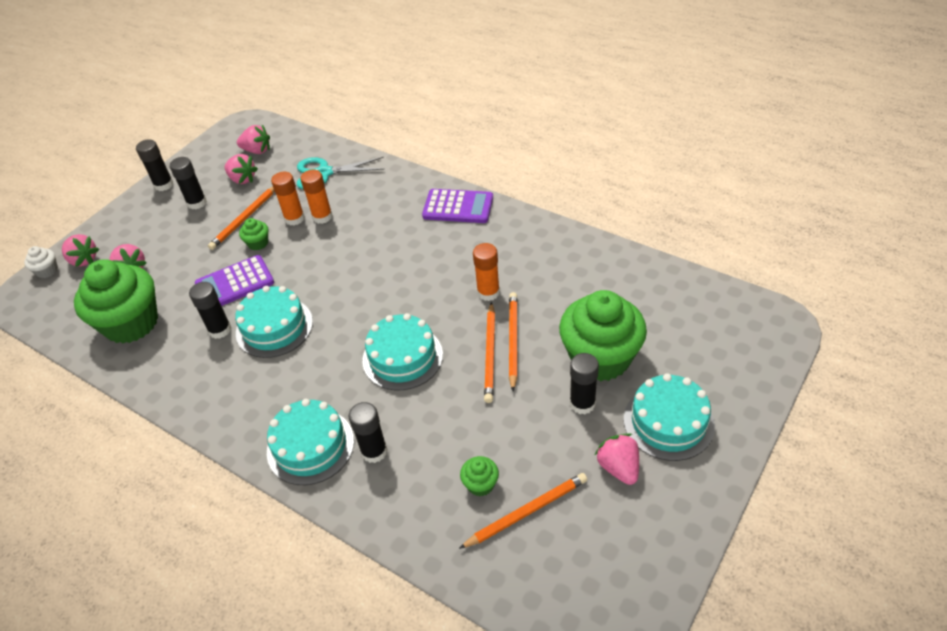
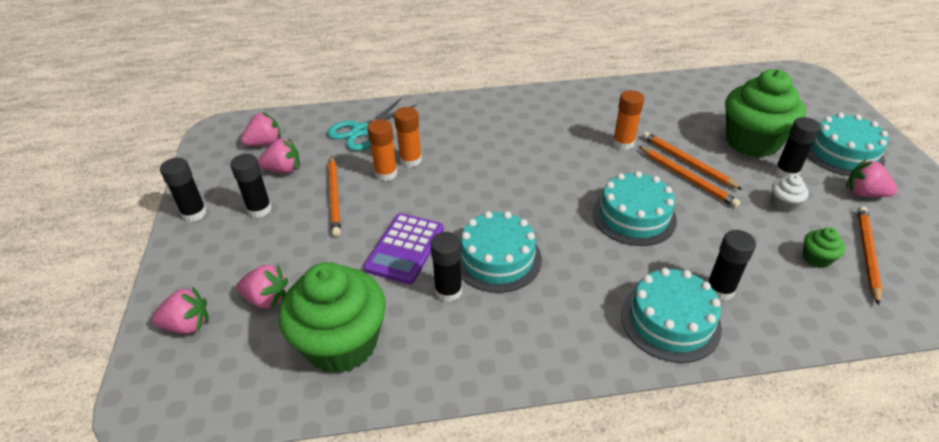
camera: 45 degrees left, 5 degrees down
(47, 271) = (148, 362): white cupcake -> white cupcake (783, 204)
(258, 243) = (379, 208): green cupcake -> none
(458, 207) = (514, 104): purple calculator -> none

